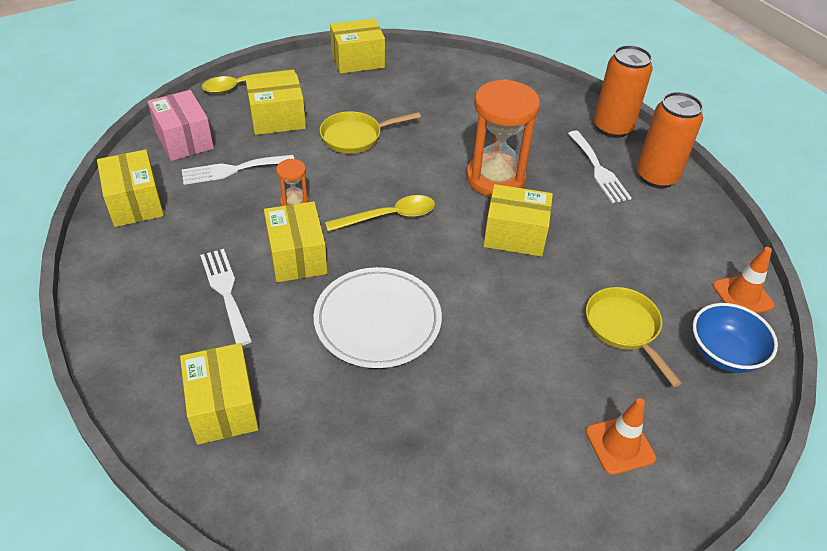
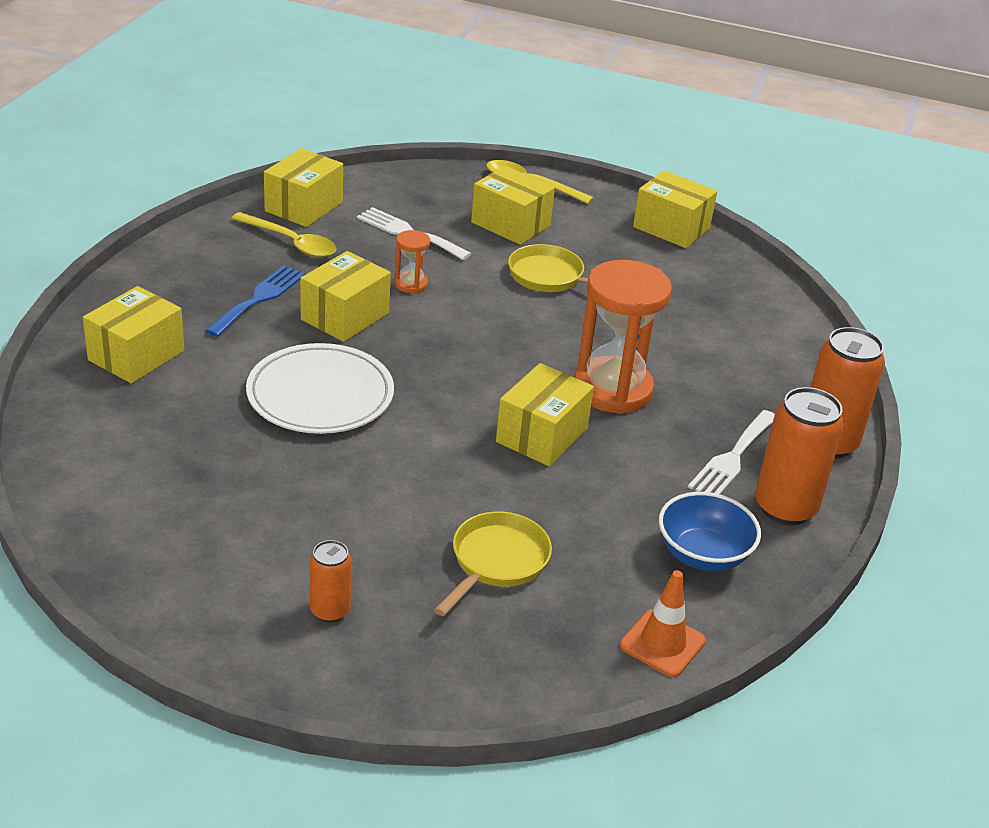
camera: 50 degrees right, 10 degrees down
(184, 140) = (412, 191): pink box -> none
(226, 291) = (259, 299): white fork -> blue fork
(388, 216) = (463, 345): yellow spoon -> yellow spoon (291, 242)
(515, 235) = (542, 435): yellow box -> yellow box turned 60 degrees clockwise
(620, 445) = (330, 610): orange traffic cone -> orange can
(723, 353) = (546, 653): blue bowl -> blue bowl (703, 555)

